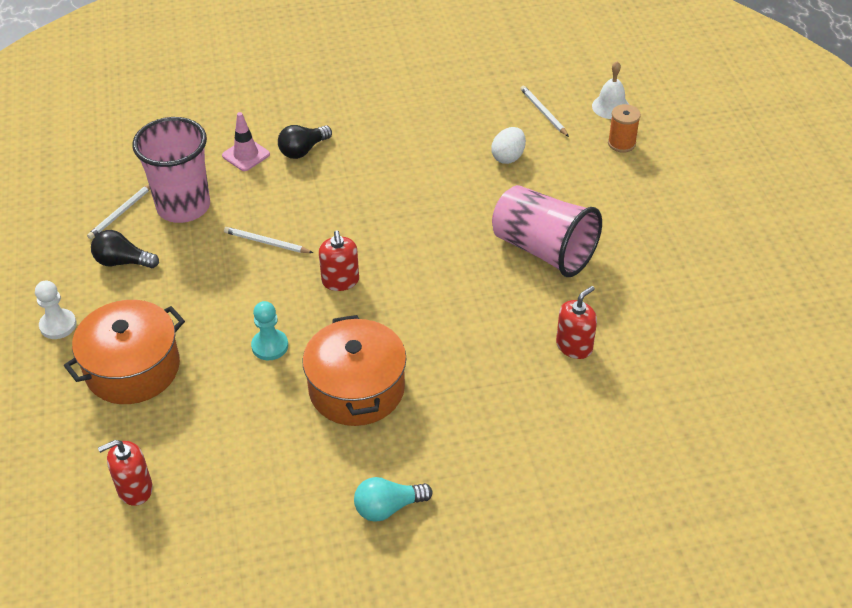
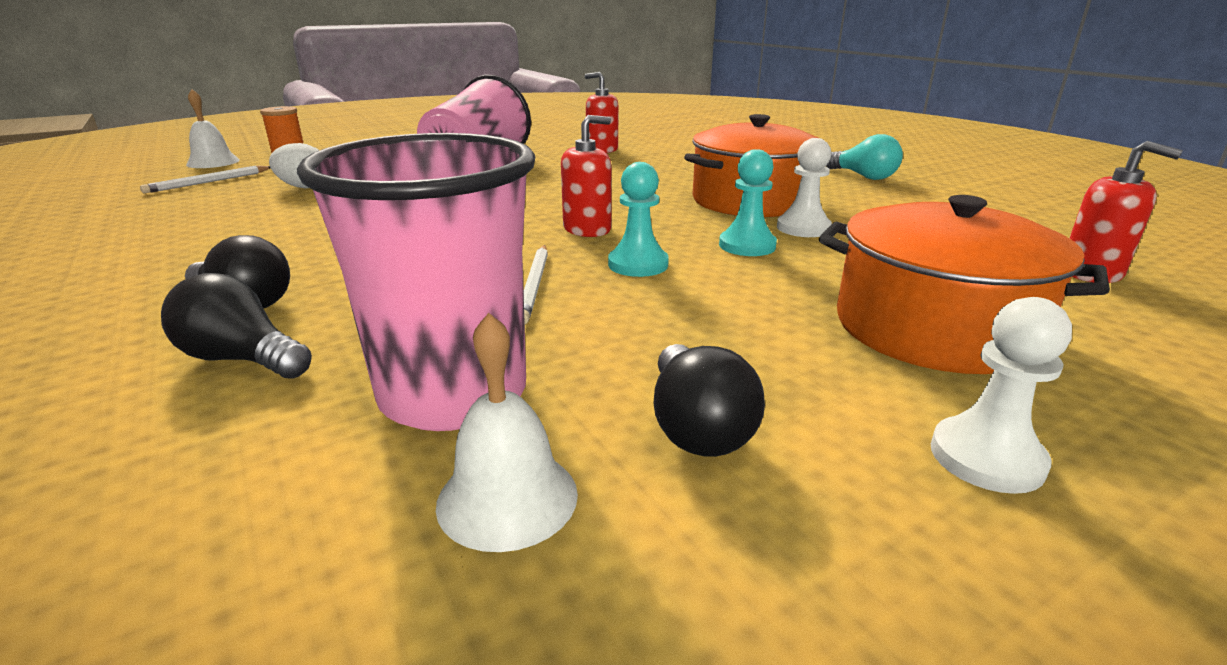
camera: 110 degrees left, 20 degrees down
(121, 213) = (507, 498): white pencil -> white bell
(246, 155) = (242, 359): pink traffic cone -> black light bulb
(270, 288) = (638, 264): none -> turquoise pawn
(283, 389) = (803, 228): none -> white pawn

